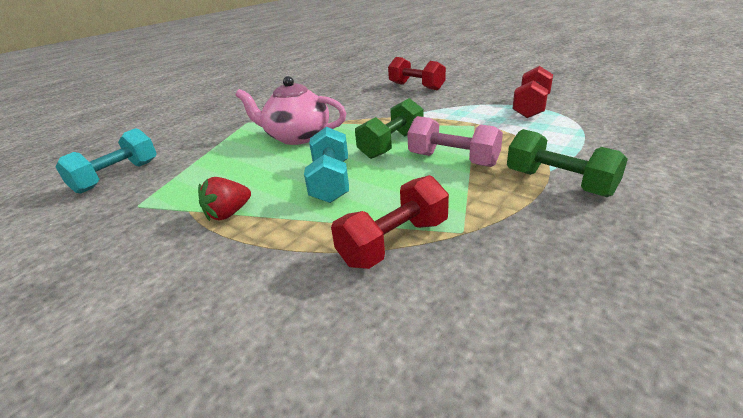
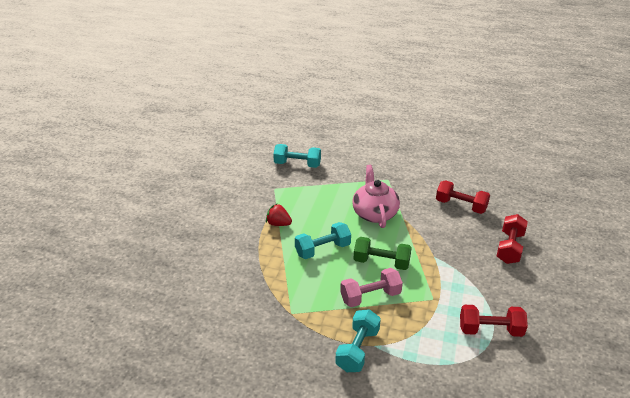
camera: 65 degrees right, 5 degrees up
(394, 242) = (275, 290): red dumbbell -> red dumbbell (461, 206)
(453, 160) = (370, 296): pink dumbbell -> pink dumbbell turned 60 degrees clockwise
(559, 183) = (357, 349): green dumbbell -> turquoise dumbbell

